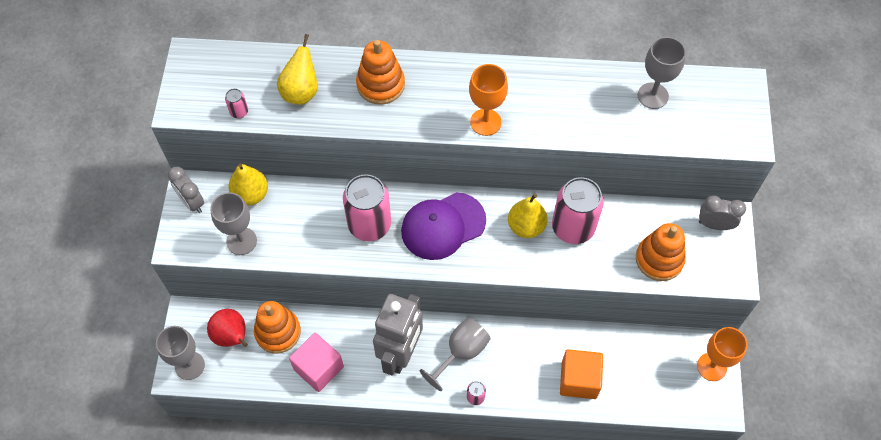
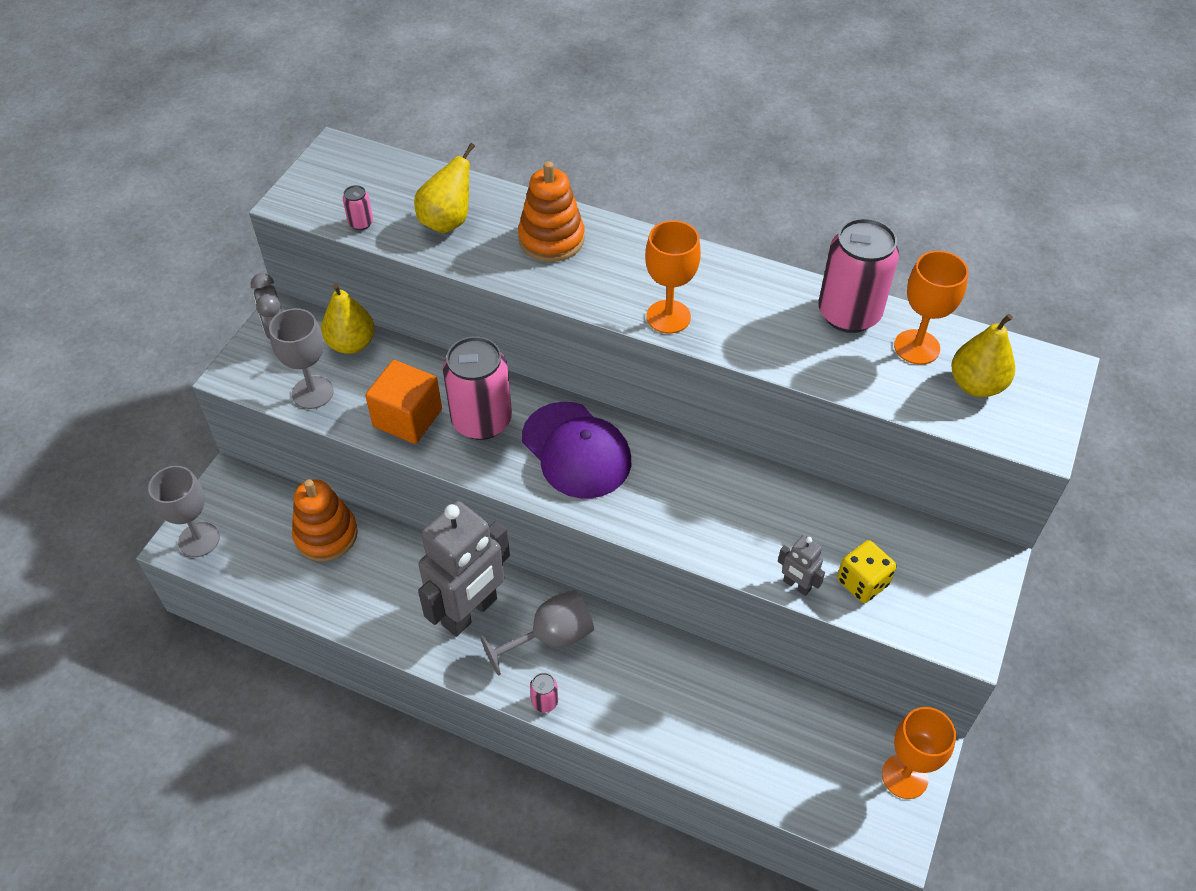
camera: 20 degrees right, 10 degrees down
(232, 337) = (267, 522): red pear -> none
(318, 368) = (355, 595): pink cube -> none
(443, 226) = (576, 450): purple cap -> purple cap turned 120 degrees counterclockwise
(526, 226) = (689, 484): yellow pear -> yellow pear (976, 385)
(573, 227) = (754, 504): pink can -> pink can (849, 314)
(579, 380) = (699, 728): orange cube -> orange cube (407, 418)
(620, 275) = (796, 585): none -> grey robot
(652, 96) = (916, 347): grey goblet -> orange goblet
(659, 259) = (862, 582): orange stacking toy -> yellow dice
(714, 225) = (963, 562): grey clock -> none

